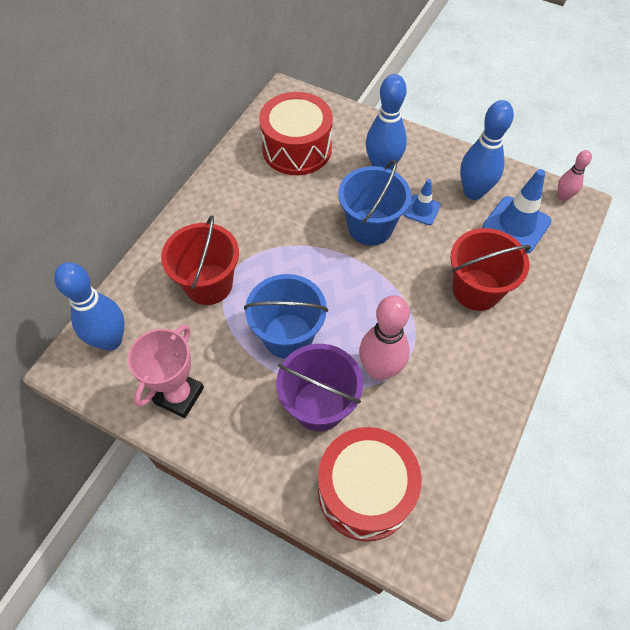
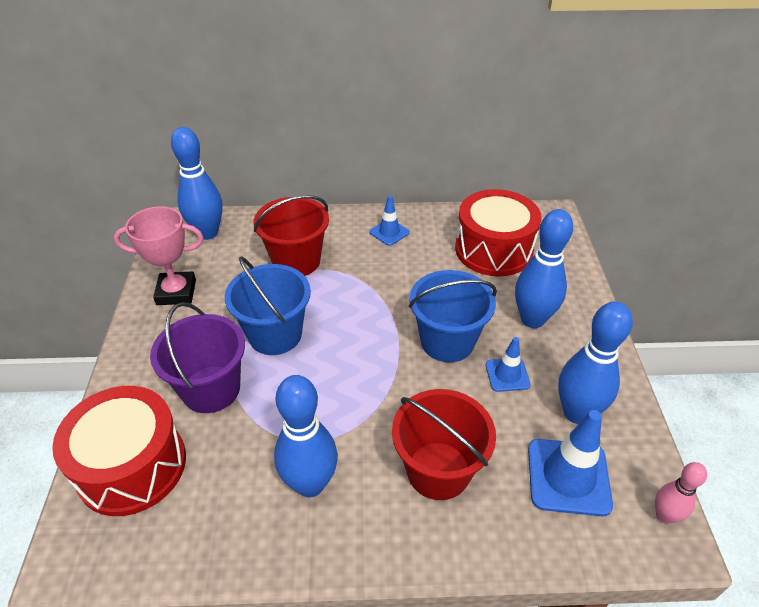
camera: 60 degrees right, 15 degrees down
(224, 202) = (389, 232): none -> blue traffic cone
(380, 369) = (277, 421): pink bowling pin -> none
(447, 370) = (310, 484): none -> blue bowling pin

